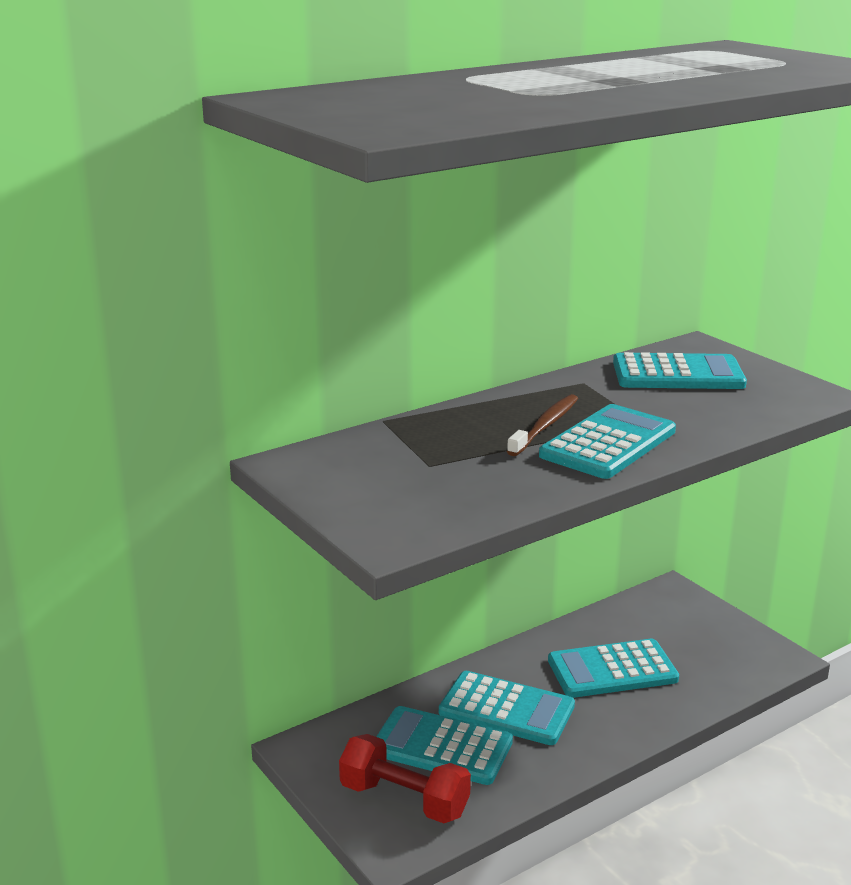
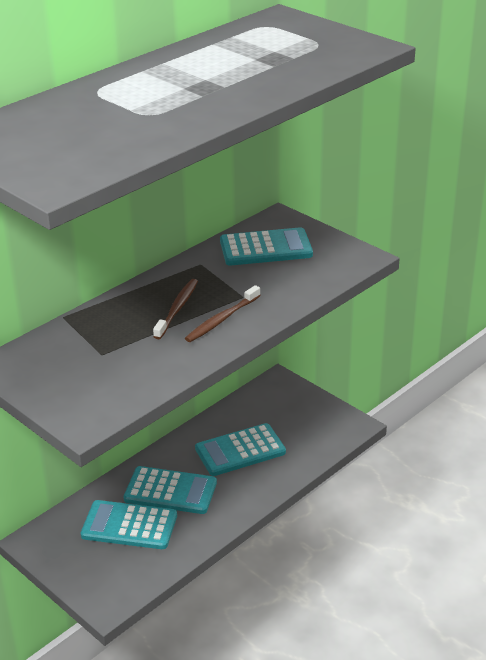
camera: 10 degrees left, 10 degrees up
(404, 800) = (109, 568): red dumbbell -> none
(608, 443) = (221, 320): turquoise calculator -> brown toothbrush

